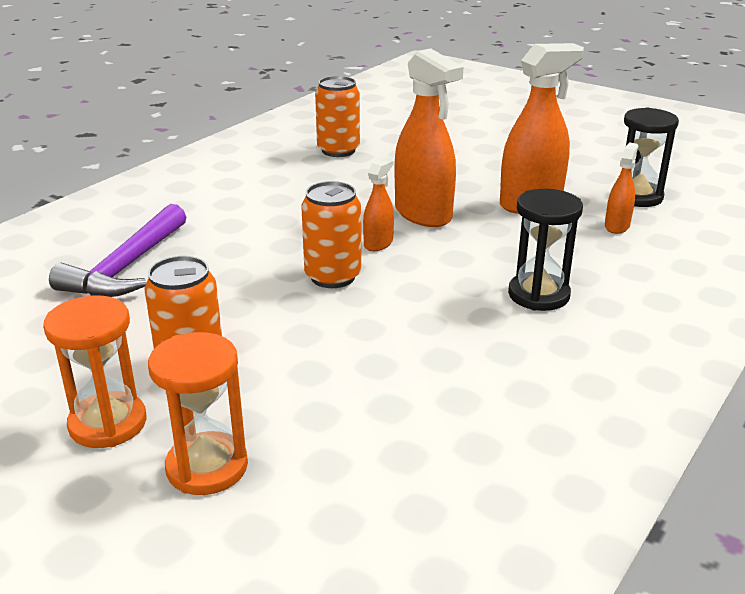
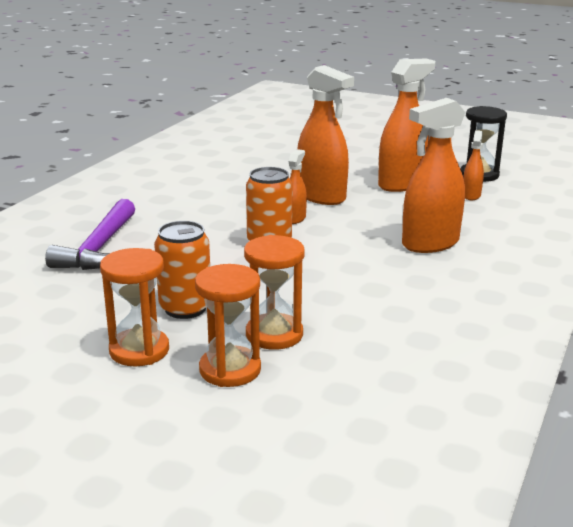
camera: 10 degrees left, 5 degrees down
(285, 417) = (274, 334): none -> orange hourglass
(338, 150) = (234, 156): orange can -> none
(538, 295) = (430, 243): black hourglass -> orange spray bottle

